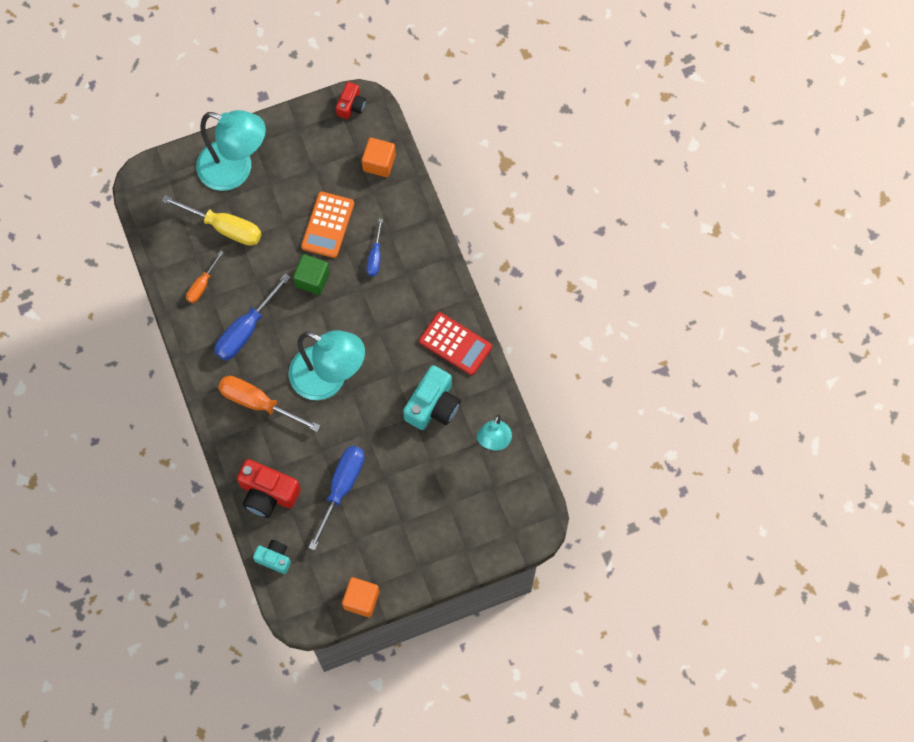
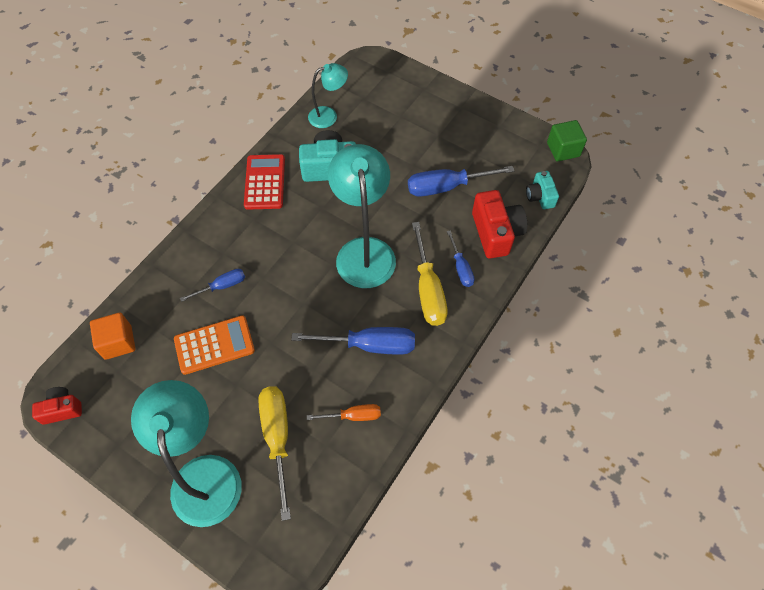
camera: 125 degrees left, 10 degrees down
(258, 403) = (428, 289): orange screwdriver -> yellow screwdriver
(258, 441) = (460, 268): none -> blue screwdriver
(312, 279) = (280, 322): green cube -> green cube (563, 150)
(361, 600) = (516, 126): orange cube -> none

